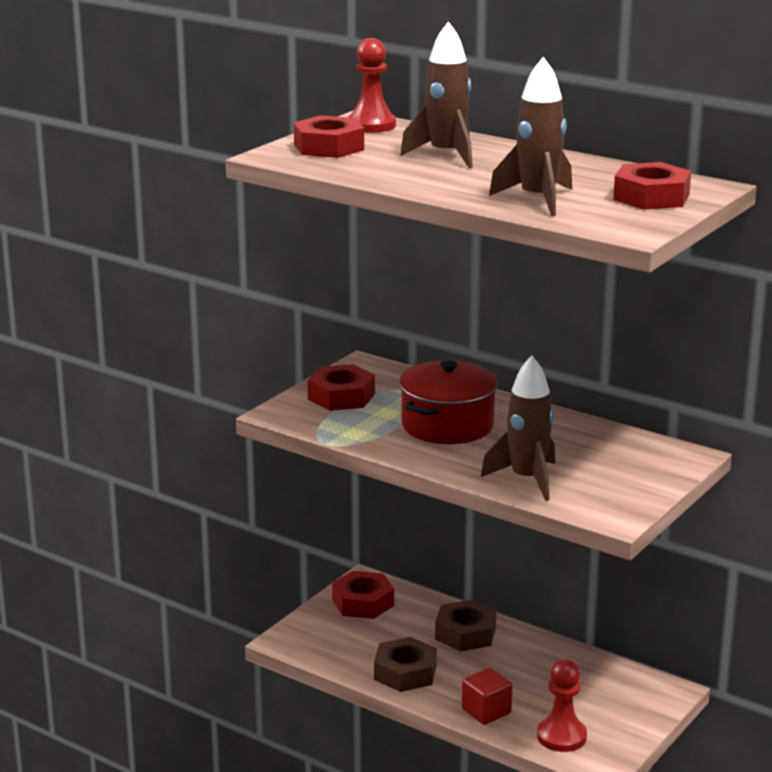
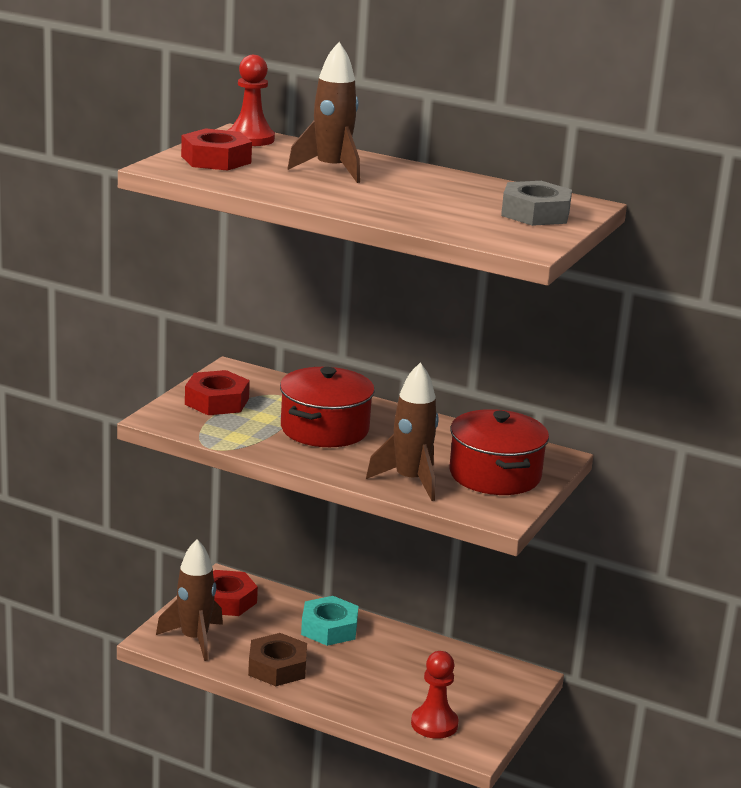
camera: 10 degrees left, 0 degrees up
(465, 633) = (329, 628): brown nut -> turquoise nut
(486, 711) = (360, 702): red cube -> none
(537, 200) = (431, 215): brown rocket -> brown rocket (194, 639)
(619, 474) = (495, 475): none -> red pot
(651, 197) = (535, 213): red nut -> grey nut

